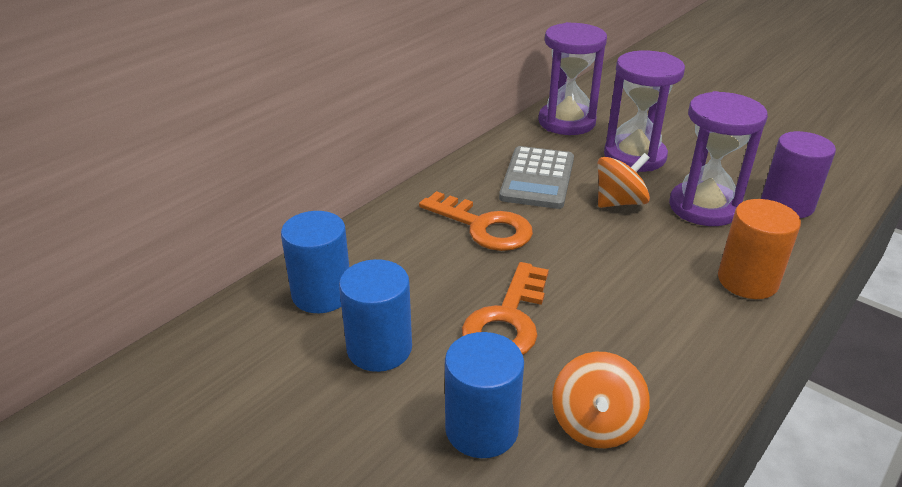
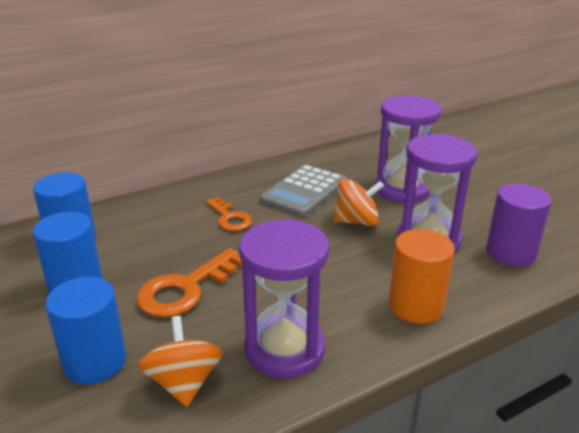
camera: 20 degrees right, 5 degrees down
(483, 227) = (229, 218): orange key -> orange key, size x0.64
(566, 122) = (366, 154): purple hourglass -> purple hourglass (284, 349)
(596, 424) = (184, 383): orange spinning top -> orange spinning top turned 135 degrees clockwise

